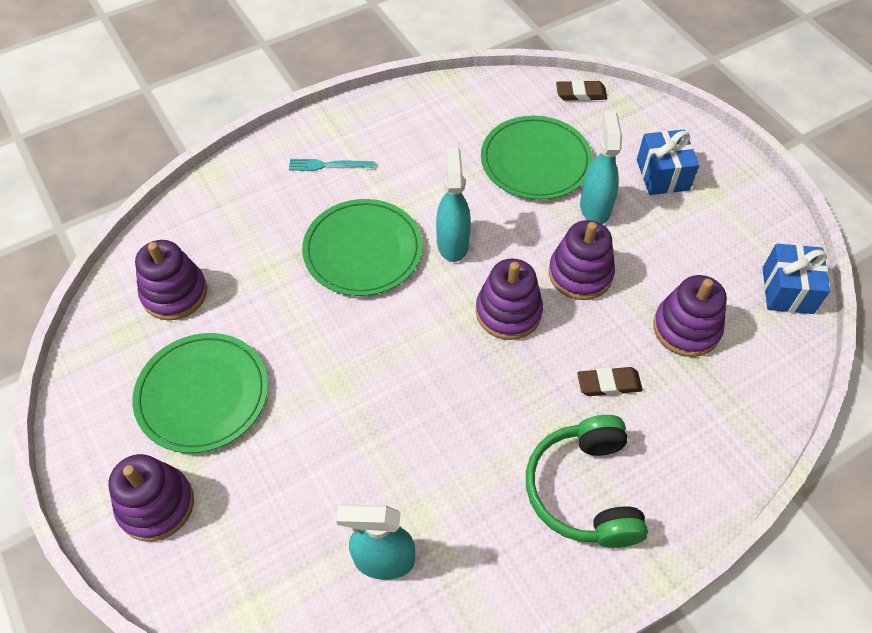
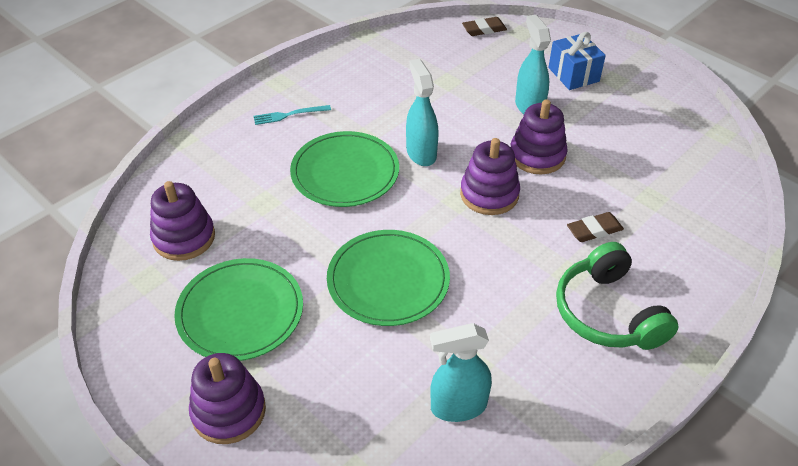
camera: 15 degrees left, 10 degrees down
(535, 161) = (466, 82): green plate -> green plate (388, 280)
(686, 328) = (639, 178): purple stacking toy -> none
(787, 290) = (705, 136): blue gift -> none

